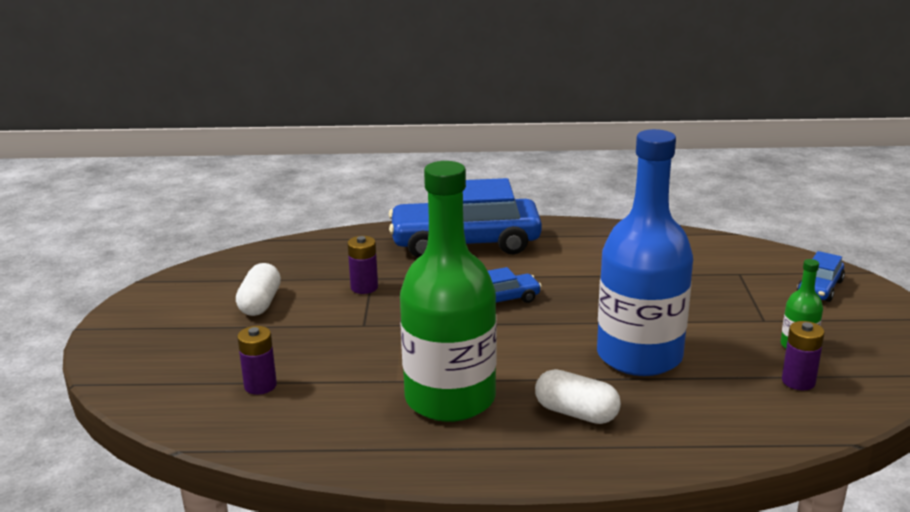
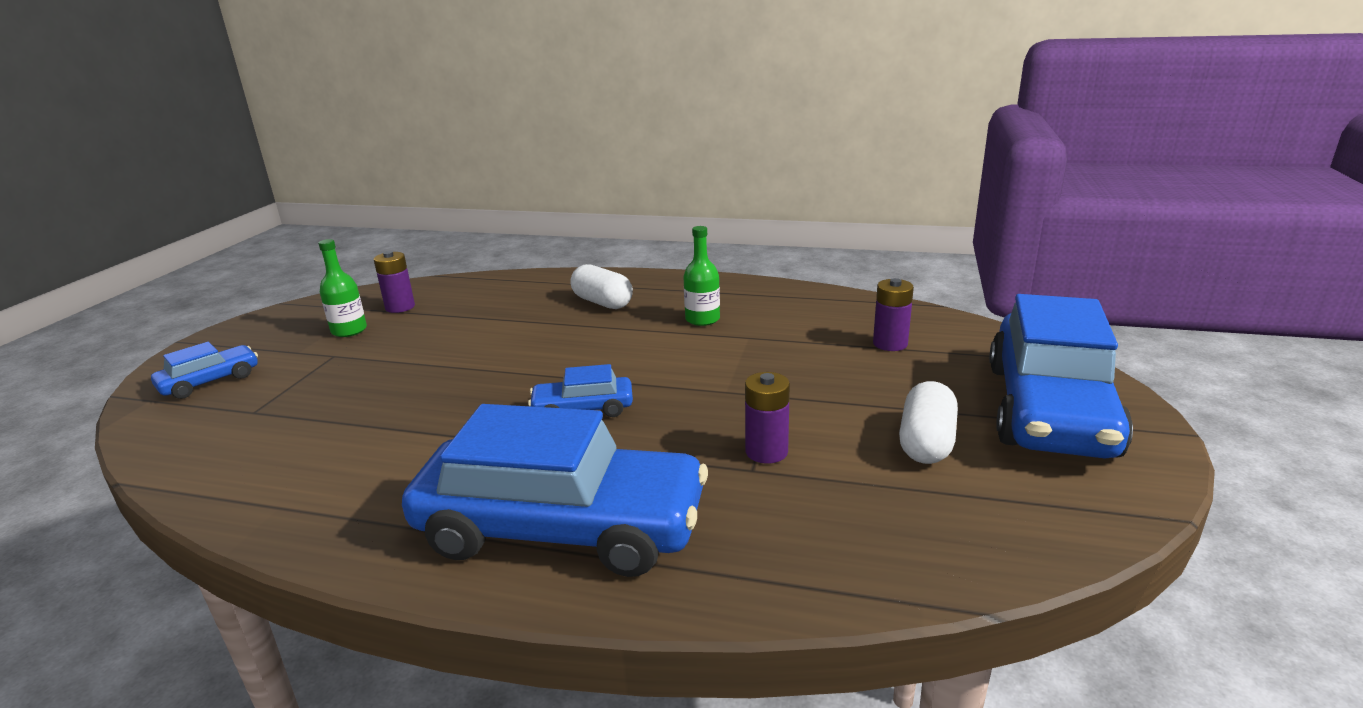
camera: 165 degrees left, 0 degrees up
(161, 335) = (1049, 409): none -> blue car
(450, 398) = (702, 319): green bottle -> green bottle, size x0.41
(639, 356) = (500, 336): blue bottle -> none

